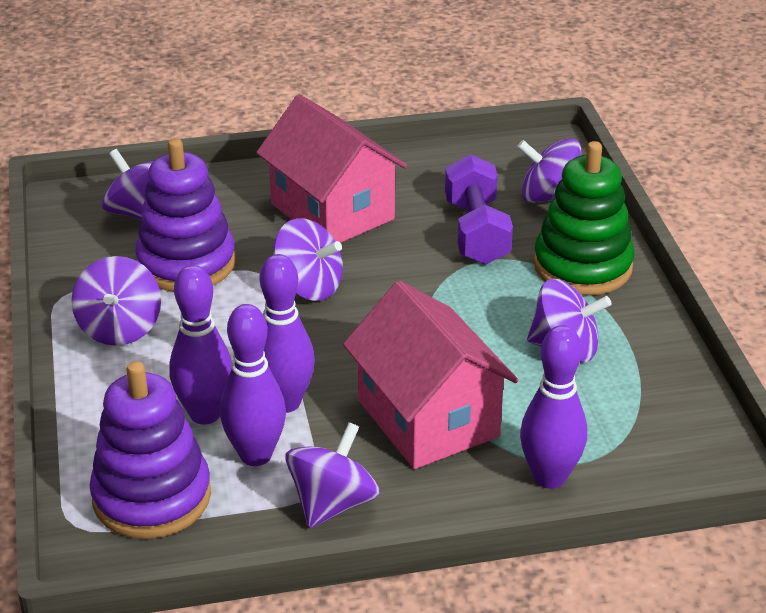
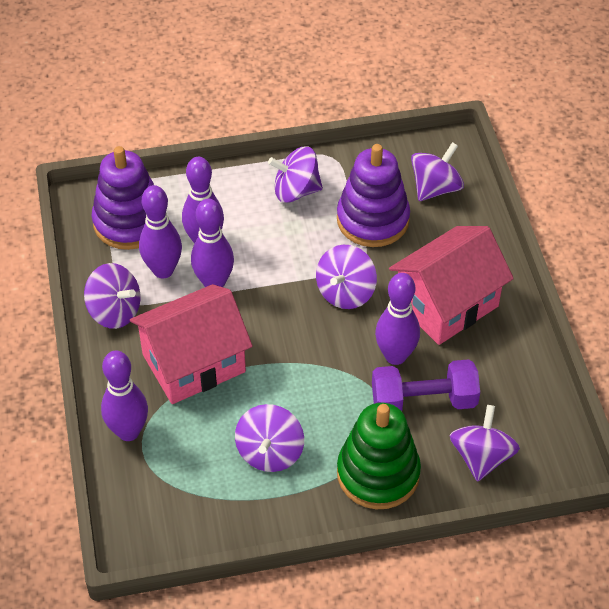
camera: 90 degrees right, 15 degrees up
(411, 250) = (395, 356): none -> purple bowling pin

